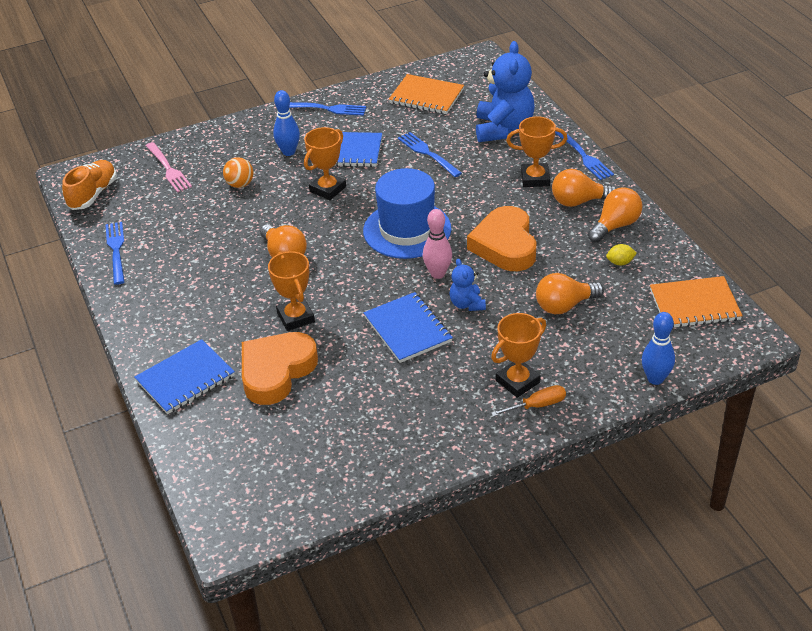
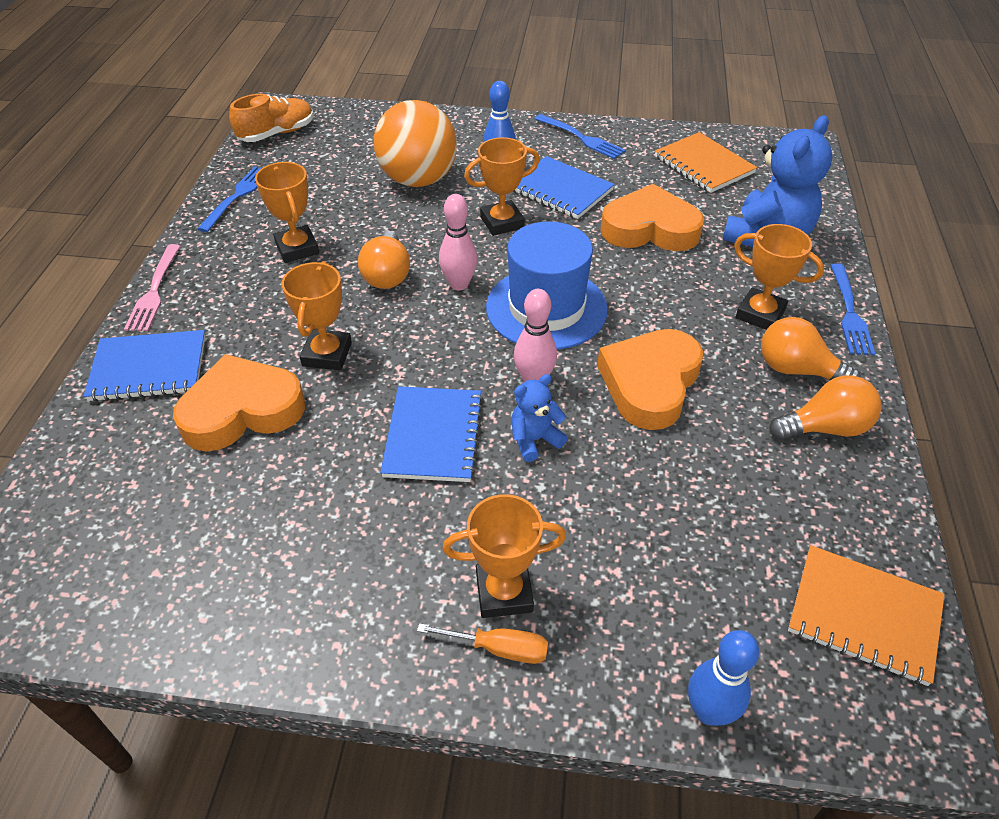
camera: 30 degrees right, 5 degrees up
(168, 169) = (367, 137): pink fork -> pink fork (154, 291)
(202, 265) = (297, 248): none -> orange trophy
(240, 184) = (418, 180): orange ball -> orange ball, size x2.17
(338, 240) = (459, 284): none -> pink bowling pin
(428, 153) = (650, 229): blue fork -> orange heart
(467, 304) = (534, 440): blue teddy bear -> blue teddy bear turned 45 degrees clockwise
(564, 306) = (661, 510): orange light bulb -> none
(620, 262) = (792, 486): yellow lemon -> none

